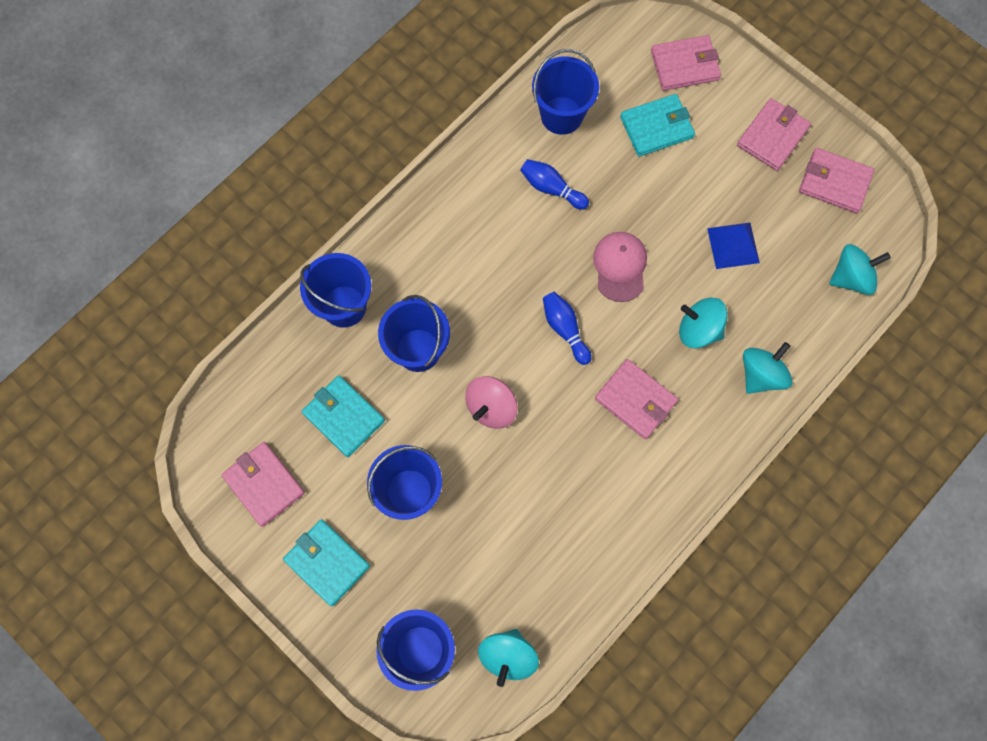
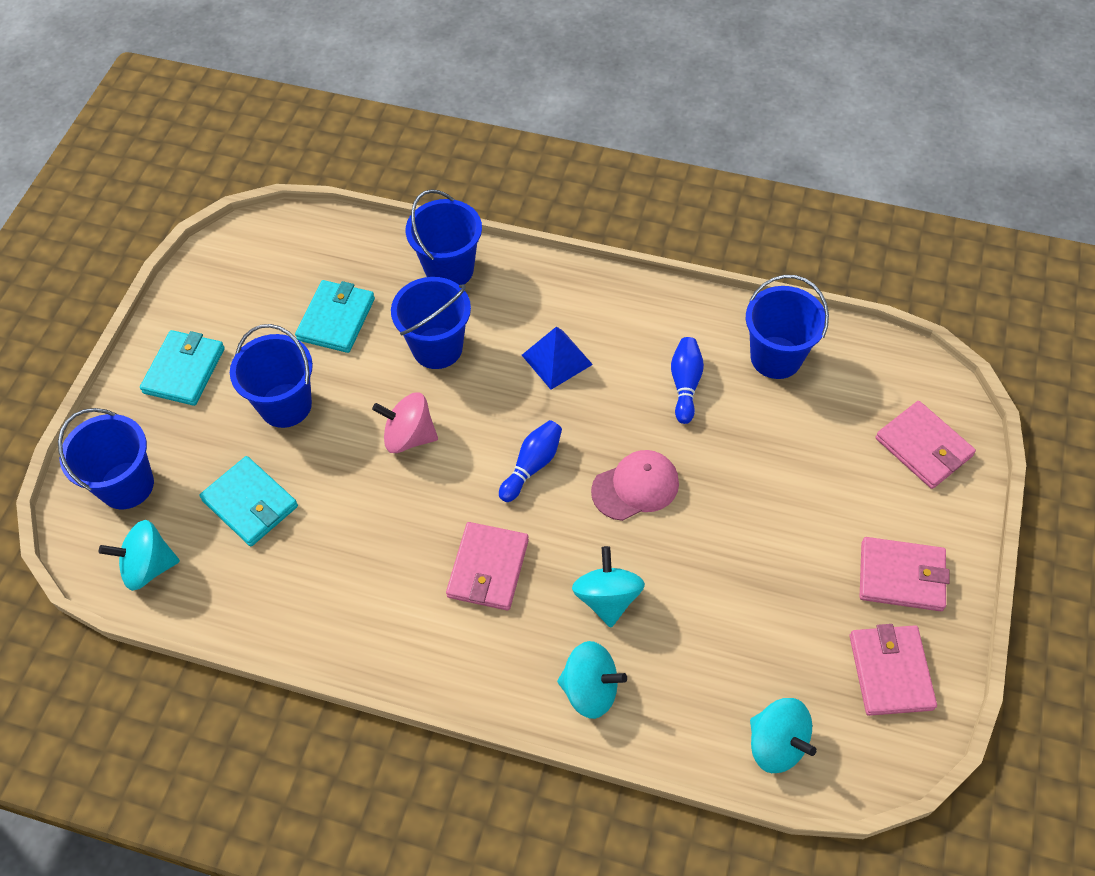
camera: 65 degrees right, 15 degrees down
(264, 484) = (240, 289): pink wallet -> none
(656, 127) = (826, 451): turquoise wallet -> turquoise wallet (250, 503)
(733, 245) = (734, 591): blue pyramid -> blue pyramid (557, 359)

